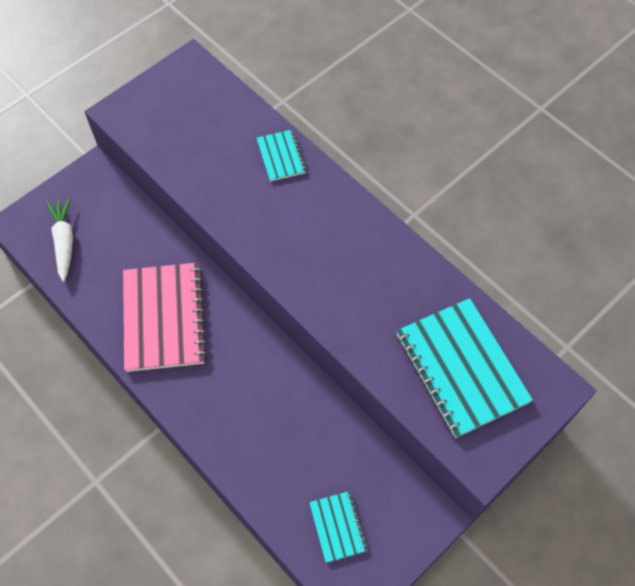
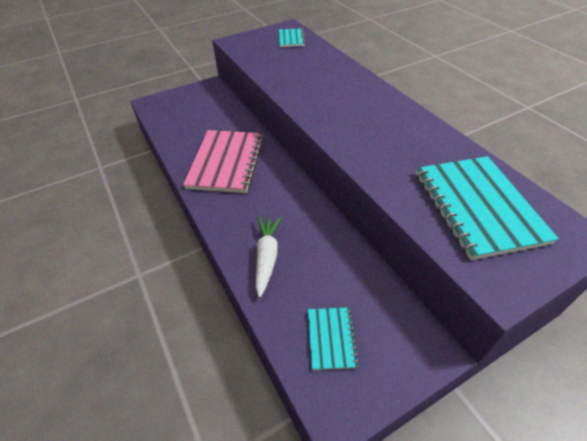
camera: 15 degrees right, 15 degrees down
(64, 241) = (176, 114): white carrot -> white carrot (267, 257)
(281, 156) = (338, 69): turquoise notebook -> turquoise notebook (291, 39)

